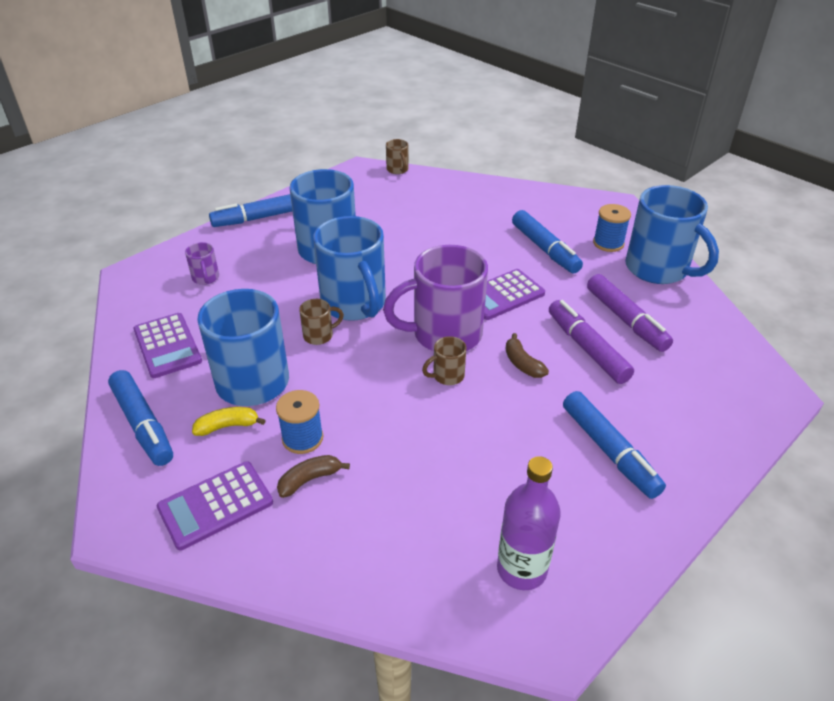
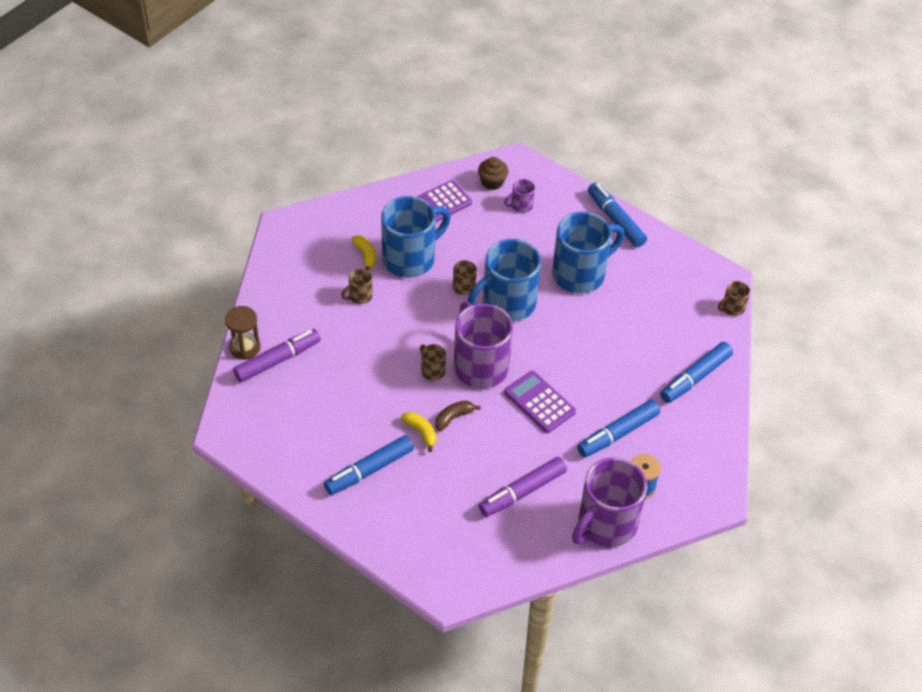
camera: 80 degrees right, 10 degrees up
(143, 425) = (361, 213): blue marker -> blue marker (695, 377)
(155, 296) = (492, 182): none -> brown cupcake
(215, 505) = (301, 264): purple calculator -> none
(302, 438) = (360, 296): blue spool -> brown mug
(309, 479) = (325, 306): brown banana -> none
(370, 597) = (245, 347): none -> brown hourglass
(521, 569) = (268, 419): purple bottle -> none
(545, 395) = (421, 432): none -> yellow banana
(587, 348) = (479, 461): purple marker -> purple marker (278, 360)
(658, 269) = (605, 524): blue mug -> purple mug

